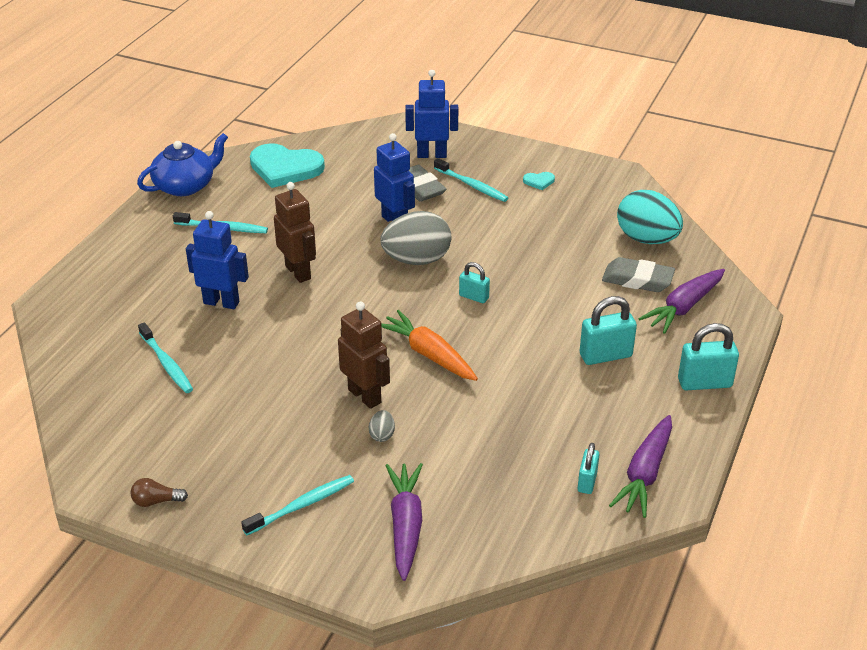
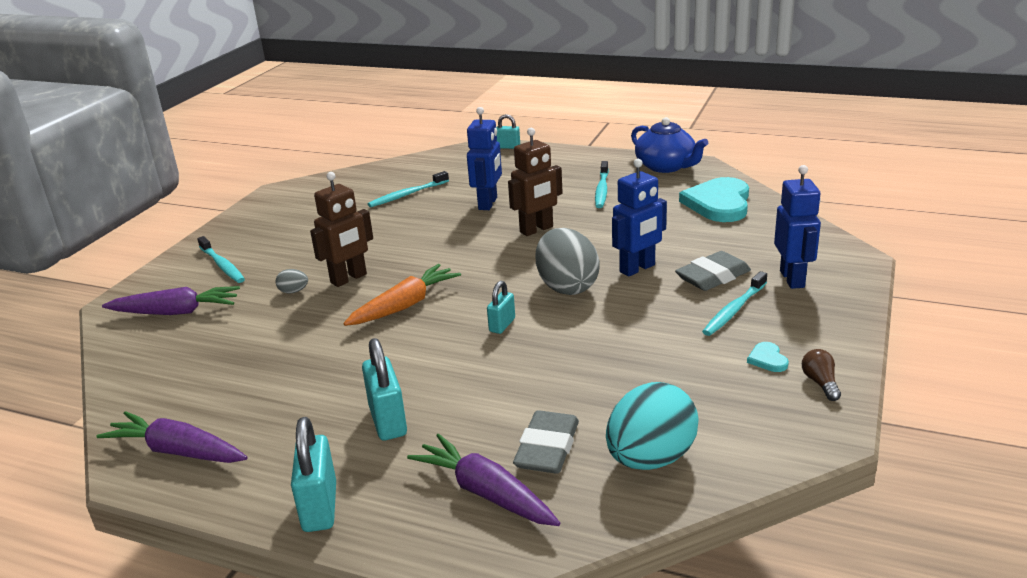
camera: 90 degrees right, 10 degrees down
(156, 501) = (252, 213): brown light bulb -> brown light bulb (820, 383)
(587, 482) = (183, 410): turquoise padlock -> turquoise padlock (508, 147)

